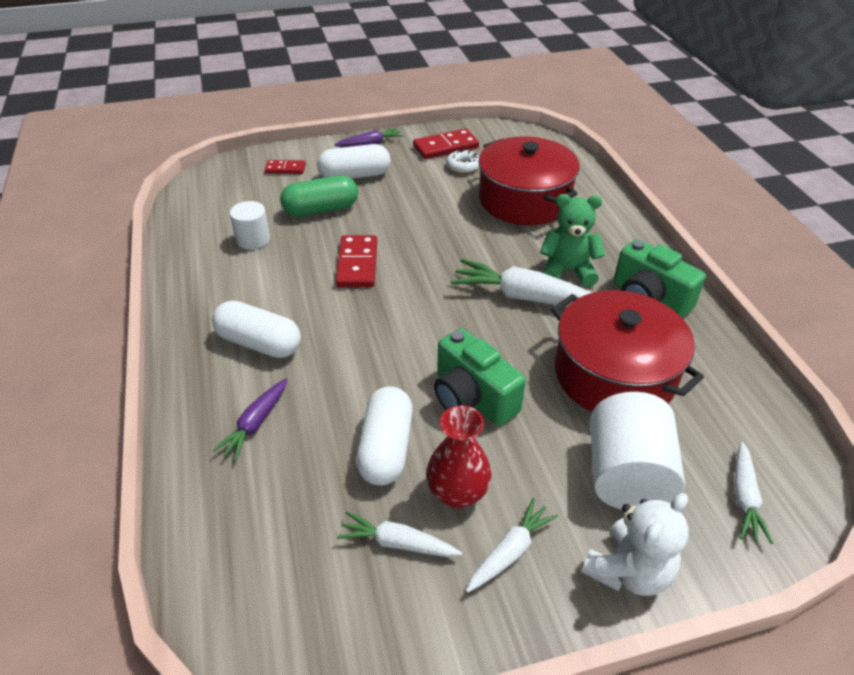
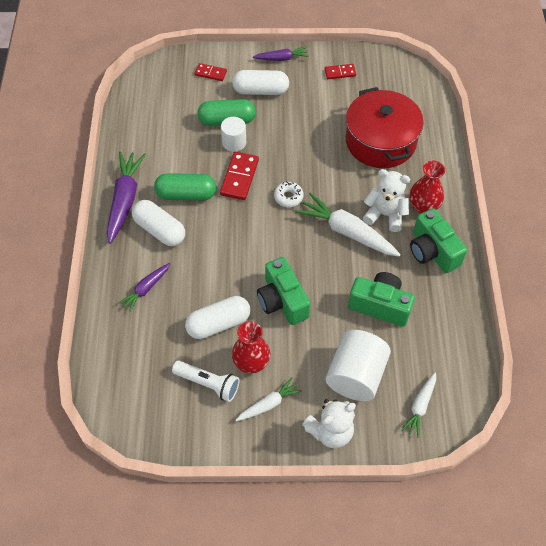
camera: 15 degrees right, 15 degrees up
(198, 316) = (125, 200): none -> purple carrot
(253, 239) = (173, 140): white cylinder -> white cylinder (234, 142)
(288, 295) = (186, 194): none -> green capsule
(386, 448) = (218, 323): white capsule -> white capsule turned 45 degrees clockwise
(397, 543) = (208, 383): white carrot -> white flashlight
(445, 147) = (340, 72): red domino -> red domino, size x0.61
(463, 166) = (346, 97): white donut -> white donut (288, 197)
(567, 271) = (385, 215): green teddy bear -> white teddy bear
(611, 254) = (423, 206): none -> red vase
(614, 375) = (380, 305): red pot -> green camera

